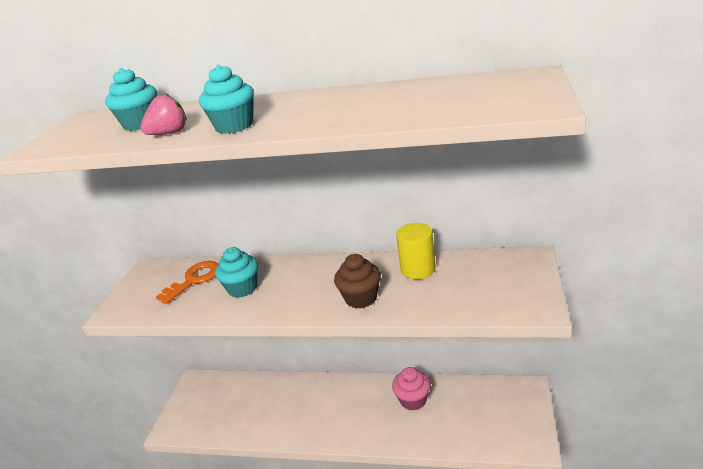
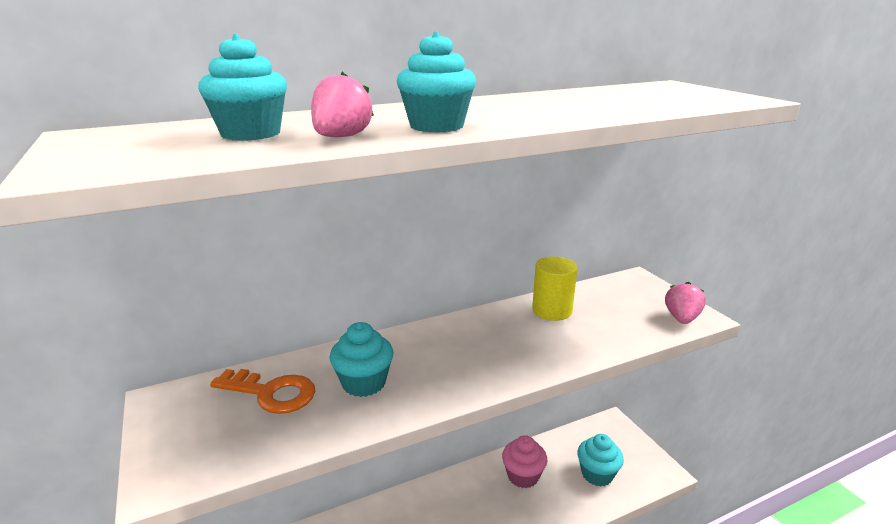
camera: 40 degrees left, 5 degrees down
(194, 280) = (271, 393): orange key -> orange key turned 105 degrees clockwise
(361, 298) = (530, 352): brown cupcake -> none
(473, 423) = (597, 474): none -> turquoise cupcake
(519, 305) = (681, 318): none -> pink strawberry

